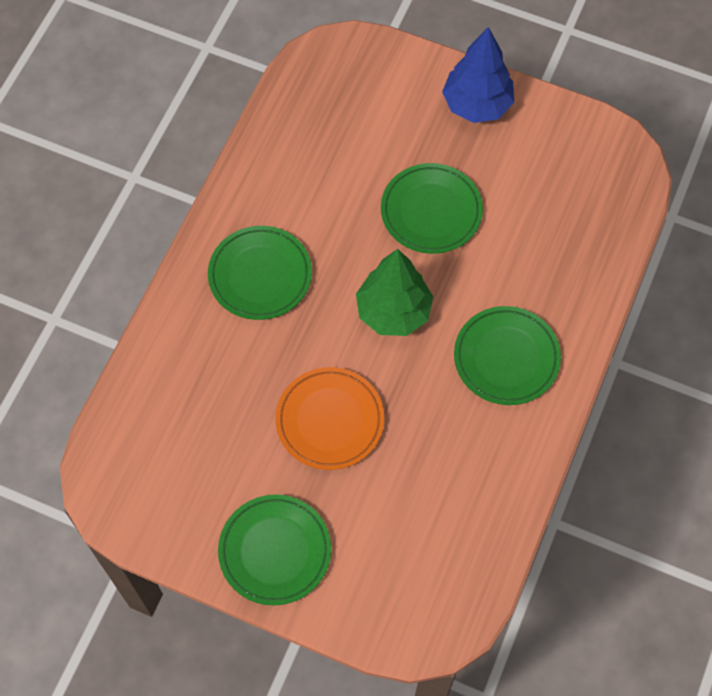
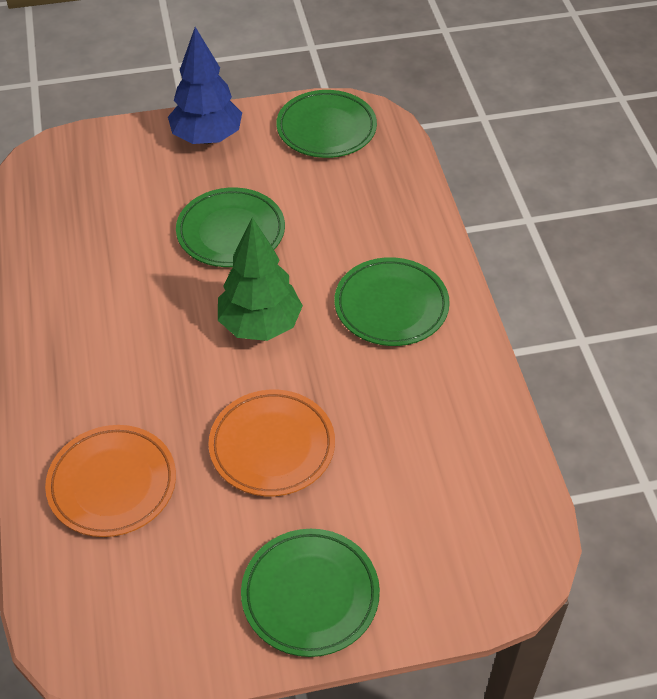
camera: 35 degrees left, 15 degrees down
(201, 378) = (112, 484): none -> orange plate
(260, 275) = (107, 364): green plate -> green plate (326, 129)

